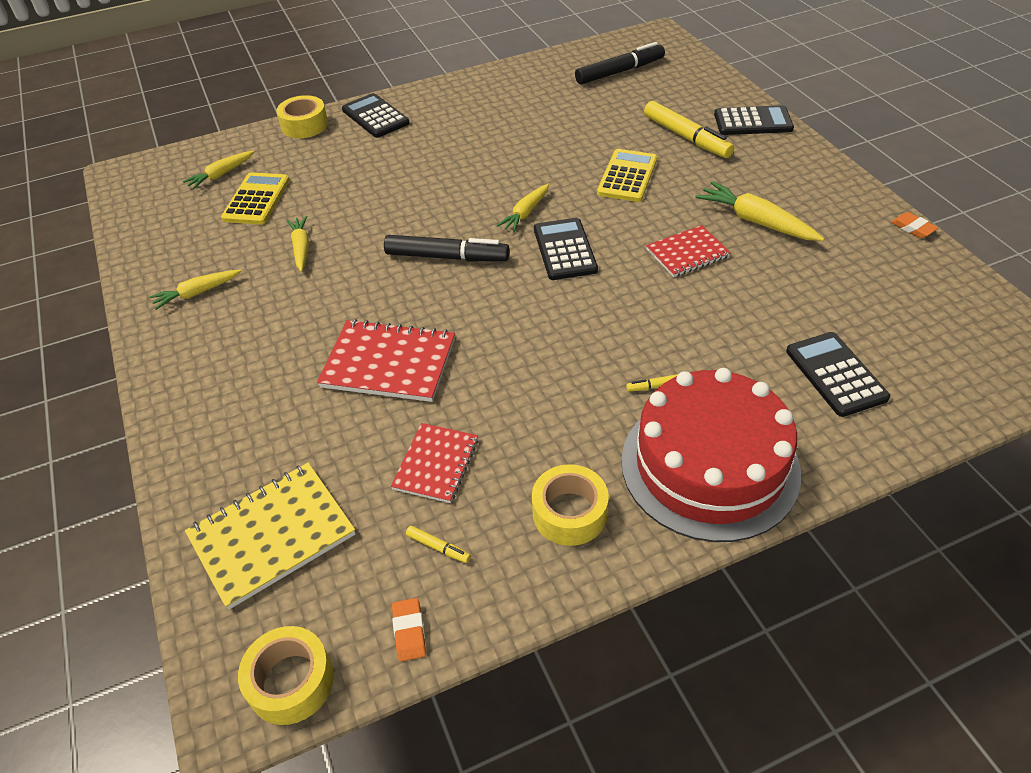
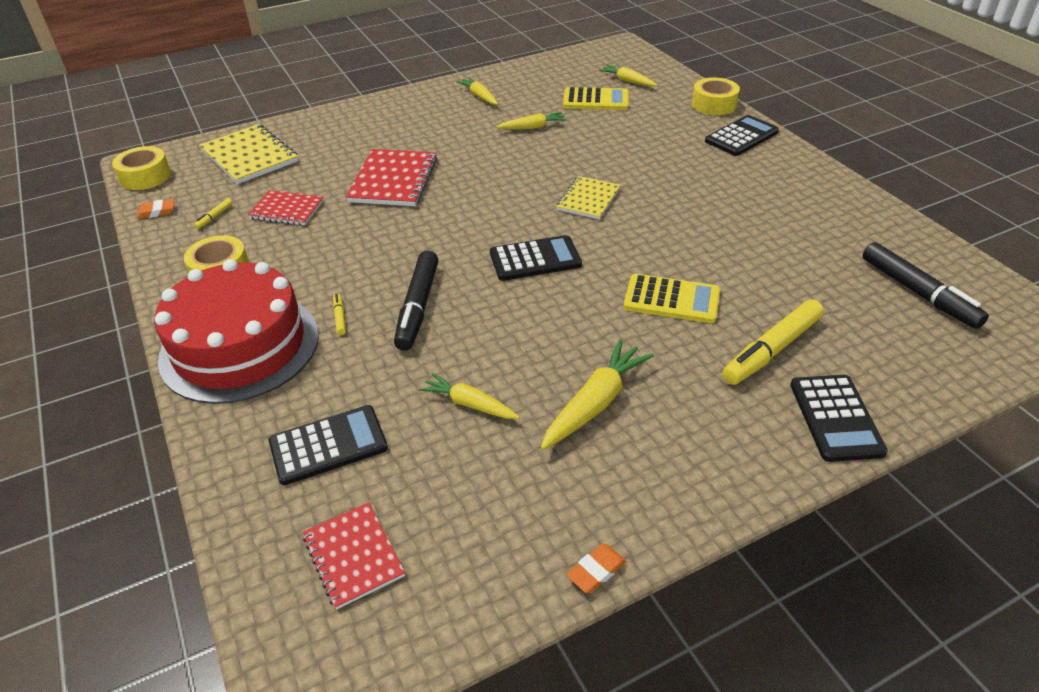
camera: 85 degrees right, 5 degrees down
(447, 257) = (522, 195): black marker -> black marker (418, 307)
(465, 213) = (588, 199): none -> yellow notebook
(525, 213) = (592, 233): yellow carrot -> yellow carrot (469, 404)
(687, 253) = (532, 343): red notebook -> red notebook (353, 556)

